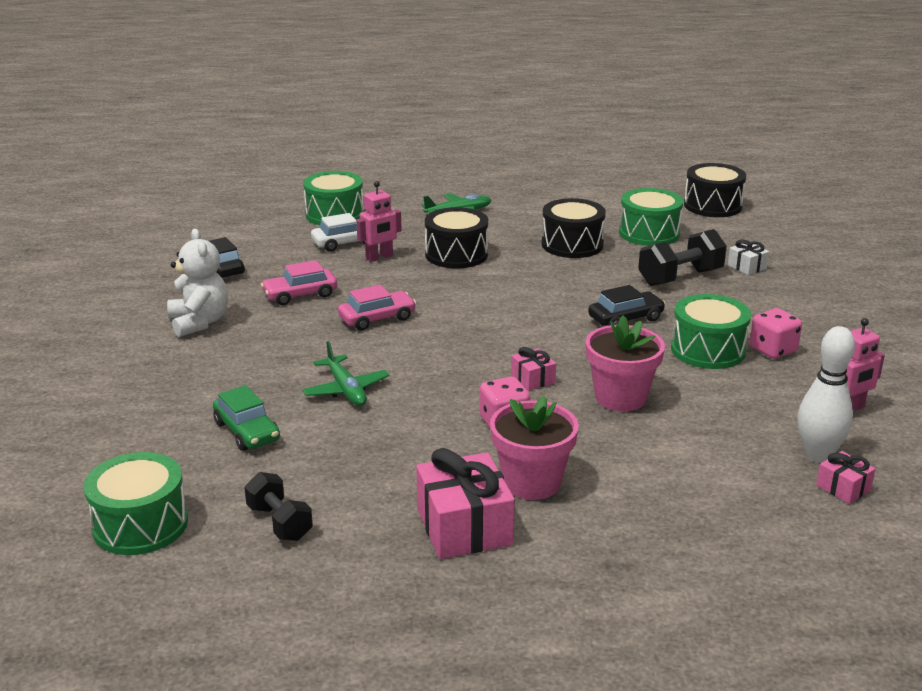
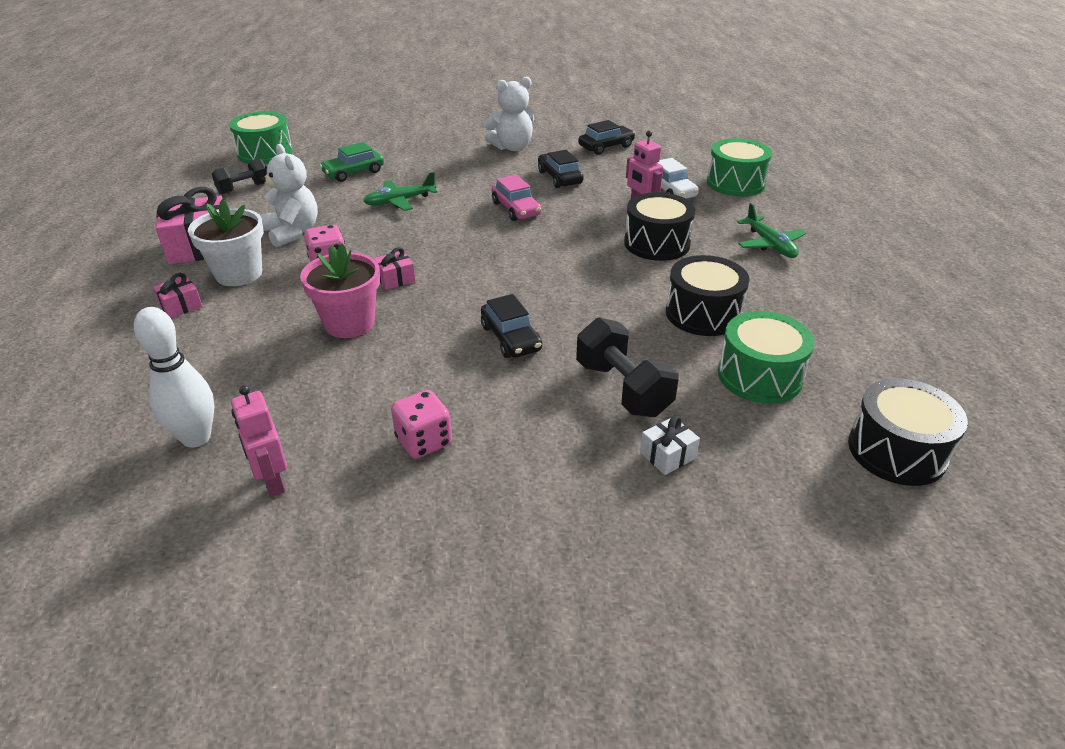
camera: 90 degrees right, 10 degrees up
(300, 295) = (559, 177): pink car -> black car
(426, 458) = (293, 232): none -> white teddy bear
(532, 482) = (239, 274): pink flower pot -> white flower pot
(708, 350) = (432, 389): green drum -> none
(843, 488) = (134, 445): pink gift -> pink gift (181, 306)

